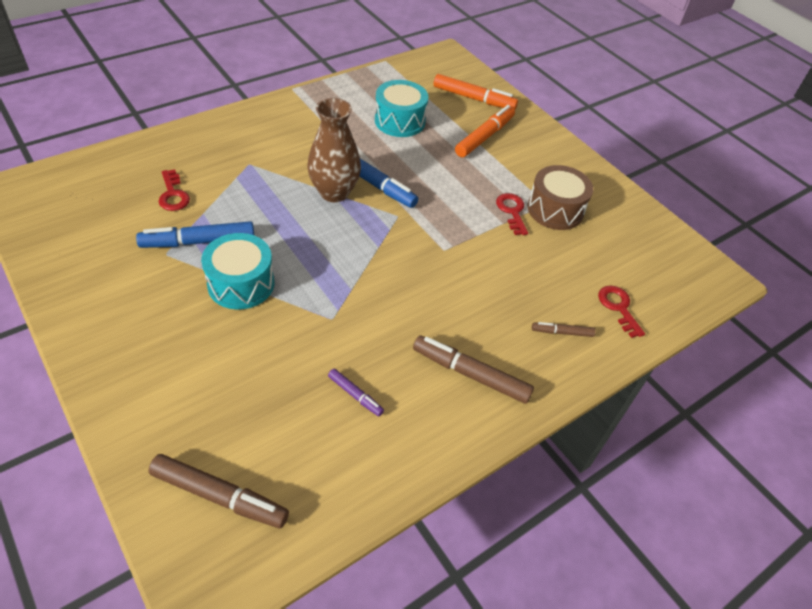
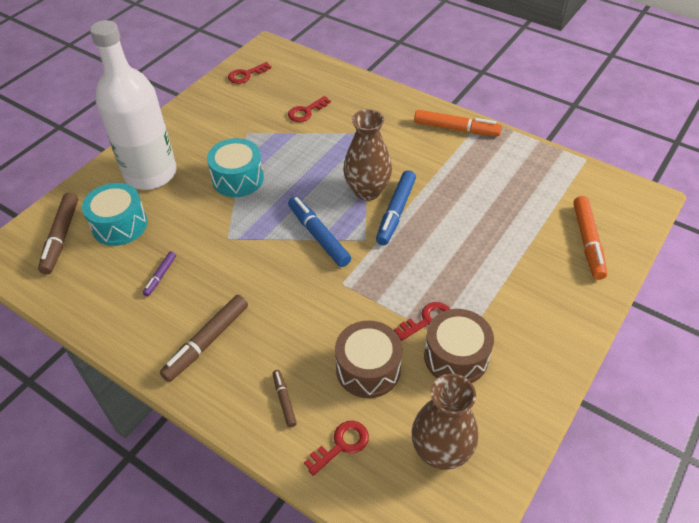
camera: 75 degrees right, 0 degrees up
(50, 223) = (246, 75): none -> red key
(166, 366) = (150, 174): none -> white bottle
(198, 242) = (267, 142): blue marker -> blue marker (318, 236)
(400, 121) = (498, 199): turquoise drum -> turquoise drum (120, 225)
(470, 374) = (207, 342): brown marker -> brown marker turned 150 degrees counterclockwise
(484, 137) = (529, 268): orange marker -> orange marker (456, 129)
(548, 265) = (368, 369): none -> brown drum
(639, 251) = (440, 452): none -> brown vase

